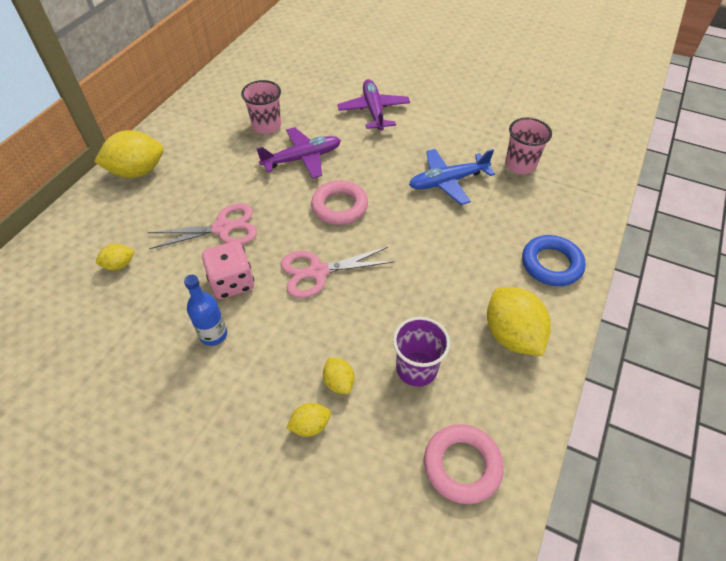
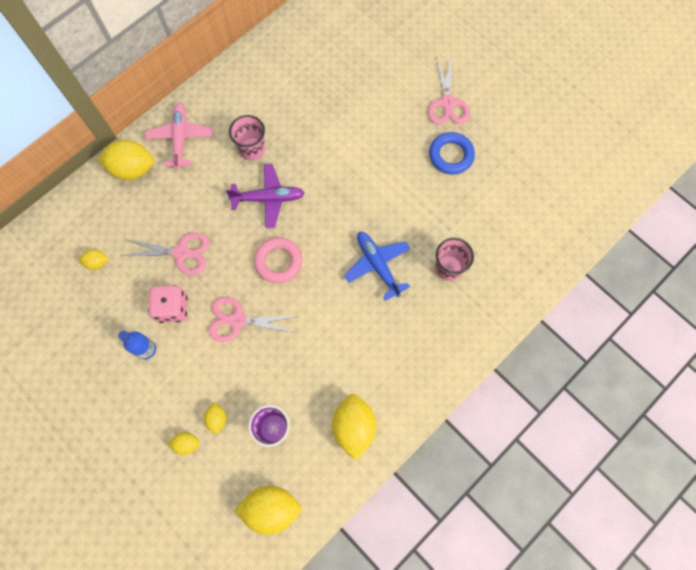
camera: 20 degrees right, 20 degrees up
(184, 135) = (180, 138): none -> pink plane
(373, 111) = (351, 160): purple plane -> none
(440, 54) = (447, 103): none -> pink scissors
(447, 181) = (377, 265): blue plane -> blue plane turned 60 degrees clockwise
(462, 465) = (271, 508): pink ring -> yellow lemon
(551, 264) = (417, 377): blue ring -> blue ring (451, 155)

